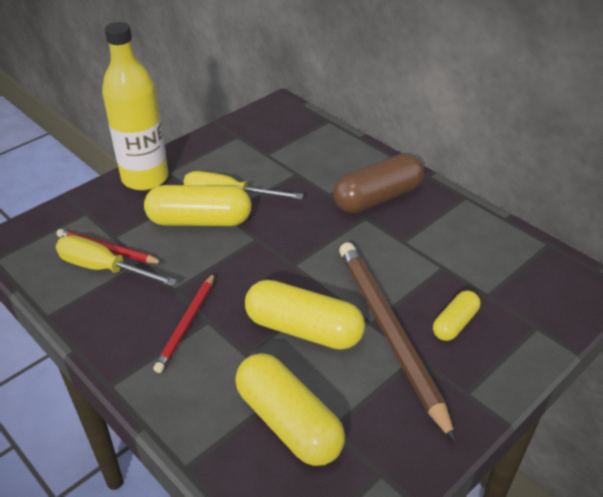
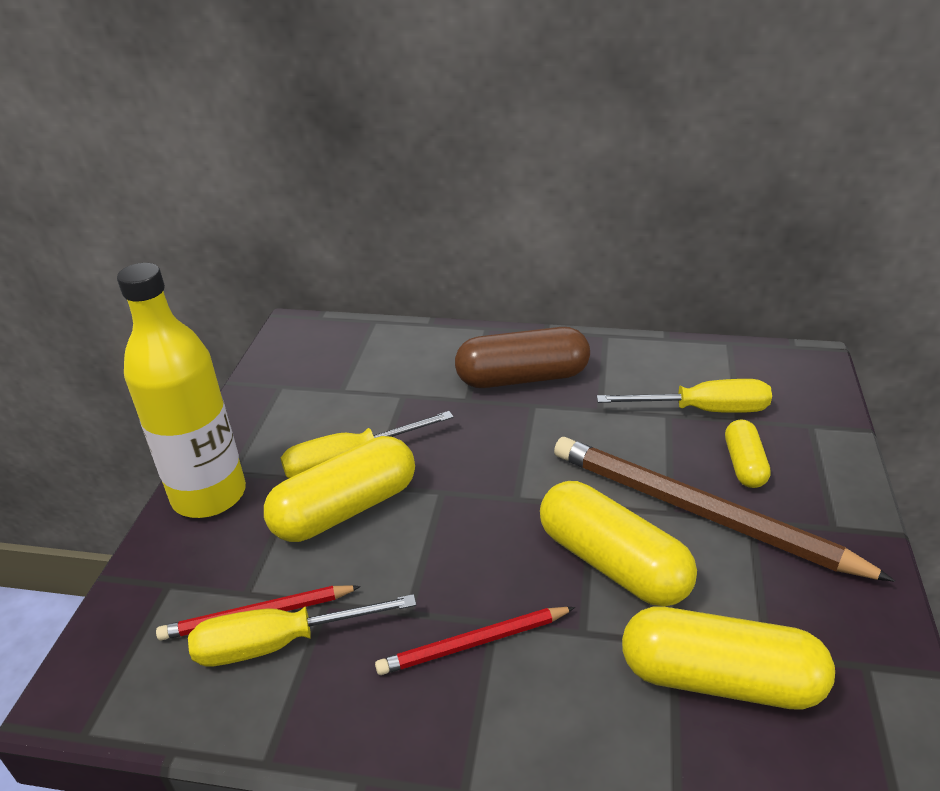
camera: 35 degrees left, 5 degrees down
(187, 324) = (474, 643): red pencil -> red pencil turned 90 degrees clockwise
(303, 329) = (612, 563): yellow capsule -> yellow capsule turned 60 degrees clockwise
(377, 198) = (522, 378): brown capsule -> brown capsule turned 60 degrees clockwise
(470, 276) = (702, 410): none -> yellow screwdriver

